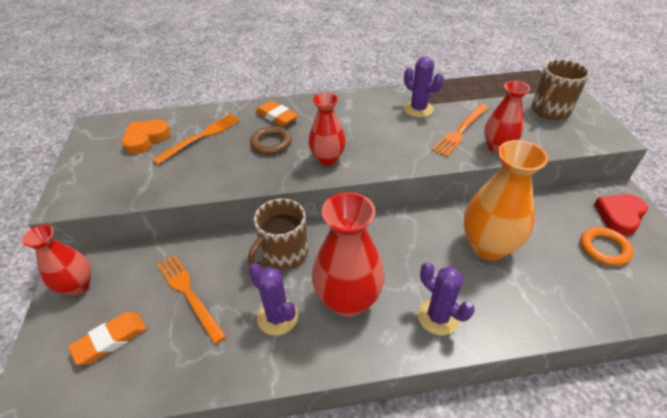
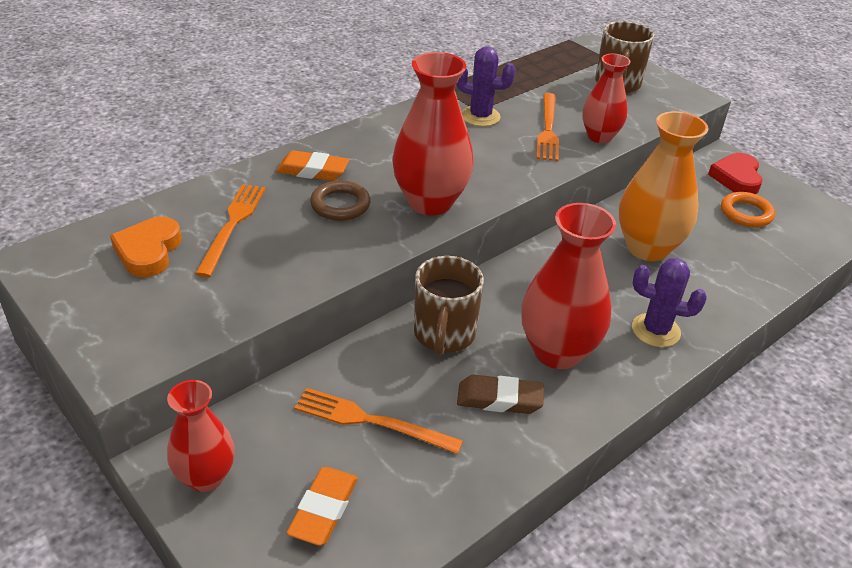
camera: 35 degrees left, 5 degrees down
(277, 317) = (499, 399): purple cactus -> brown eraser
(327, 159) = (430, 202): red vase -> red vase, size x1.59

